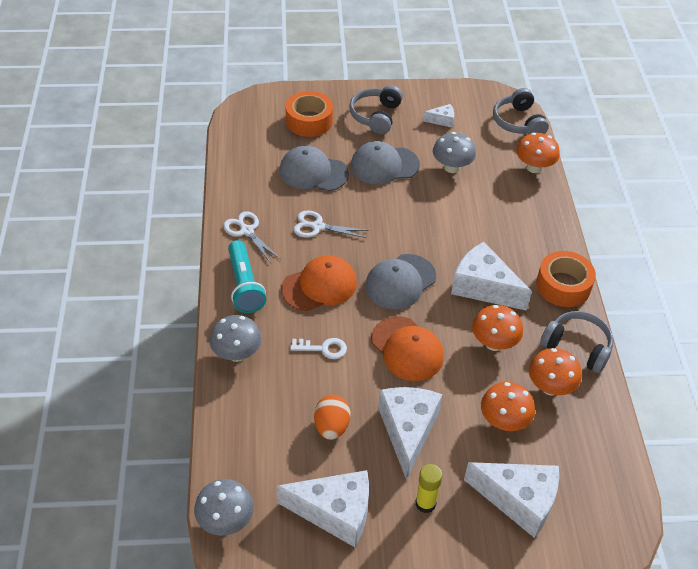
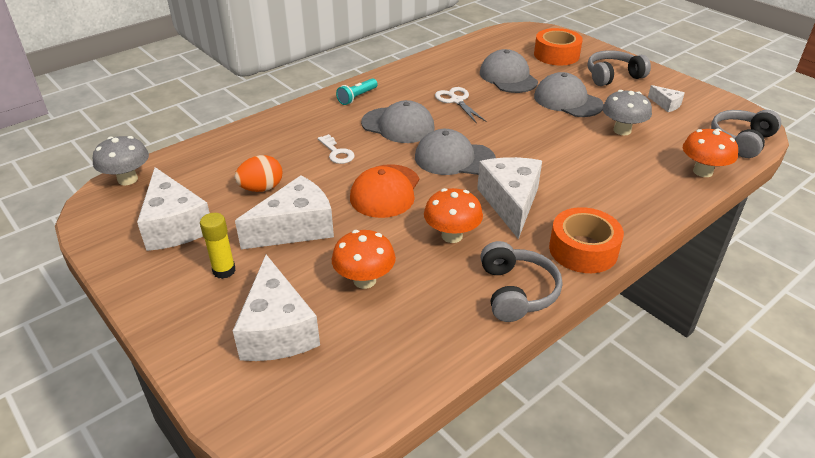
camera: 55 degrees right, 10 degrees down
(237, 354) = (289, 120): grey mushroom -> none
(244, 285) = (357, 97): turquoise flashlight -> turquoise flashlight, size x0.62
(247, 231) = (409, 77): white scissors -> none
(319, 286) = (398, 125): orange cap -> grey cap
(550, 387) = (441, 294): orange mushroom -> none

